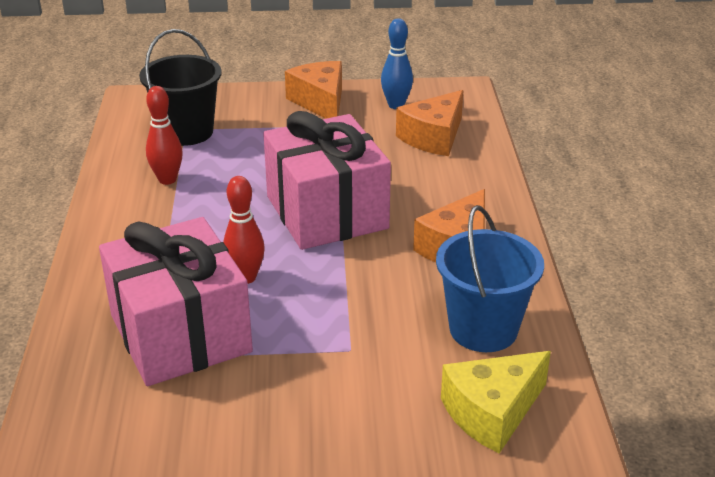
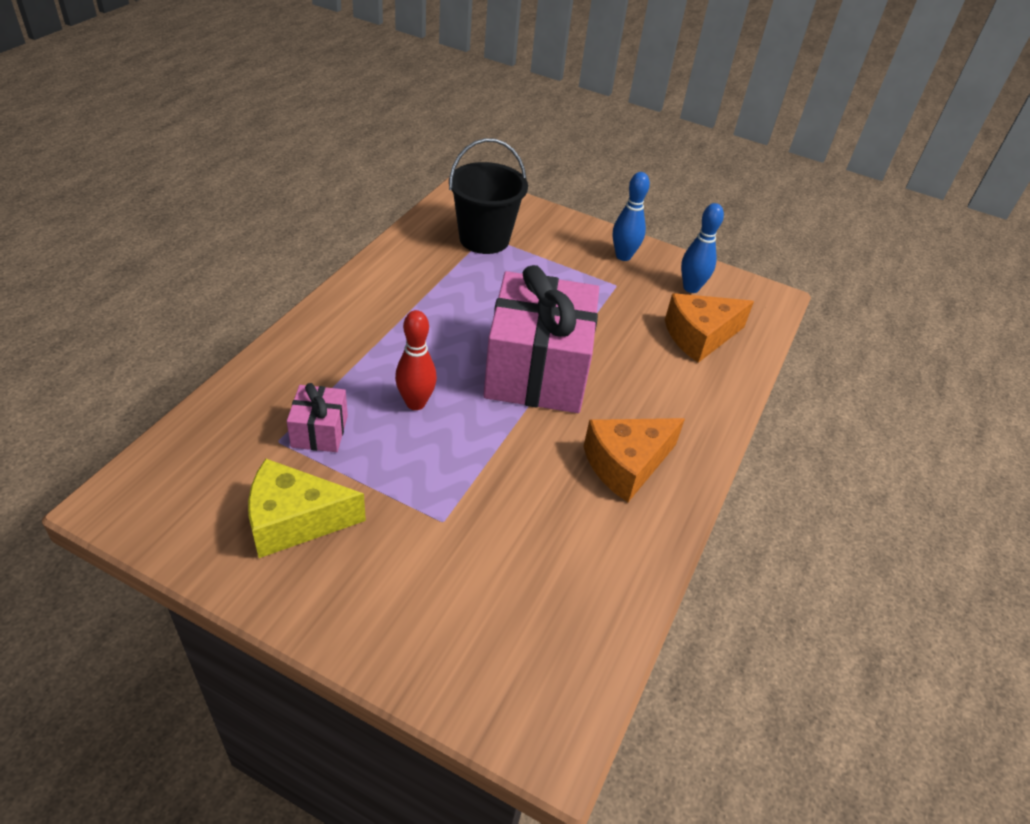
camera: 25 degrees right, 10 degrees up
(167, 180) = (431, 278): red bowling pin -> none
(180, 333) = (319, 431): pink gift -> pink gift, size x0.44
(320, 102) = (623, 256): orange cheese -> blue bowling pin
(483, 329) = (579, 564): blue bucket -> none
(492, 412) = (514, 659): yellow cheese -> yellow cheese (295, 521)

